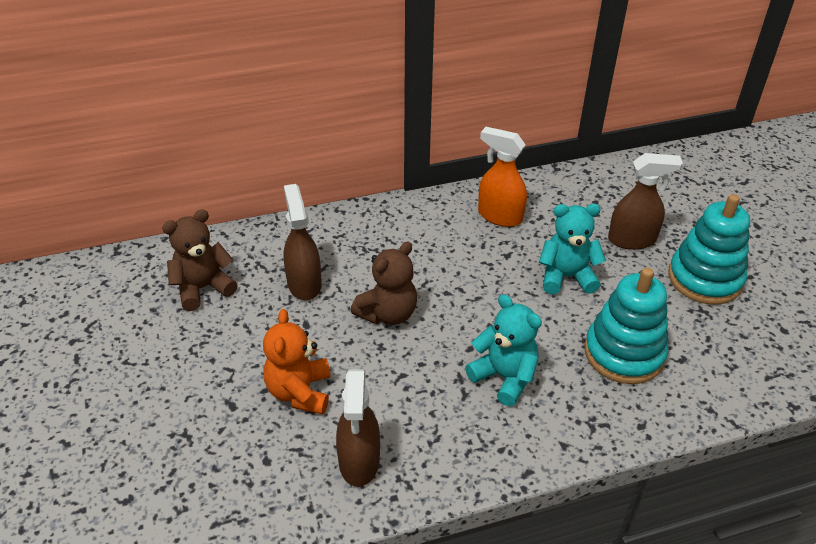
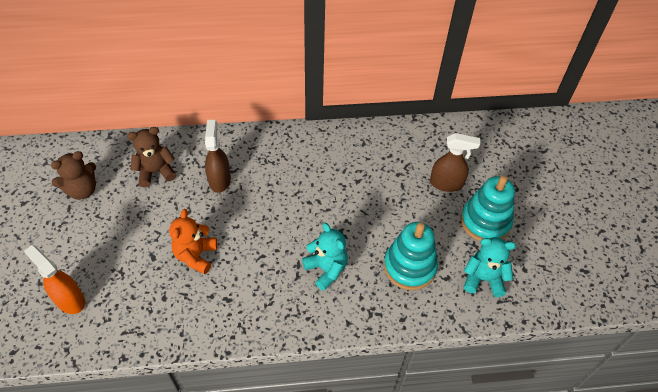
camera: 10 degrees right, 10 degrees up
(359, 461) = (218, 309): brown spray bottle -> none
(388, 313) = (266, 211): brown teddy bear -> brown teddy bear (82, 190)
(499, 216) = (362, 150): orange spray bottle -> orange spray bottle (70, 300)
(566, 277) = (391, 204): turquoise teddy bear -> turquoise teddy bear (483, 279)

